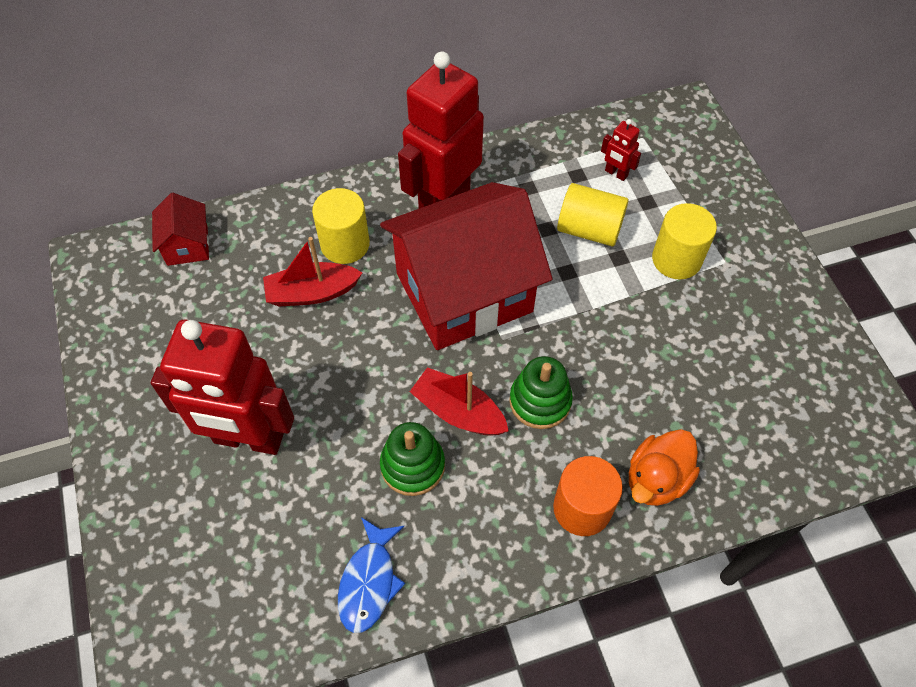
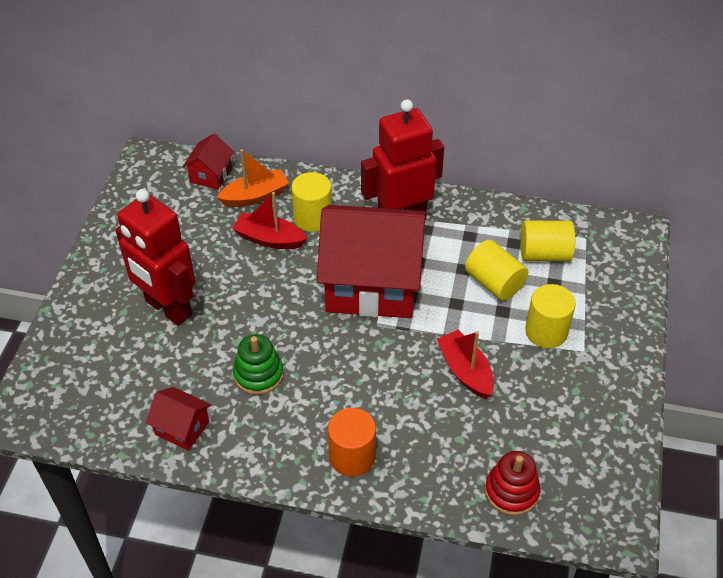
camera: 30 degrees right, 10 degrees down
(259, 247) = (255, 196): none -> orange boat
(369, 581) = (182, 428): blue fish -> red house
(458, 411) = (313, 356): red boat -> red boat (465, 371)
(540, 401) = (373, 377): green stacking toy -> none
(616, 173) = (544, 254): red robot -> yellow cylinder
(656, 479) = (418, 465): orange duck -> none
(766, 456) = (511, 491): none -> red stacking toy

